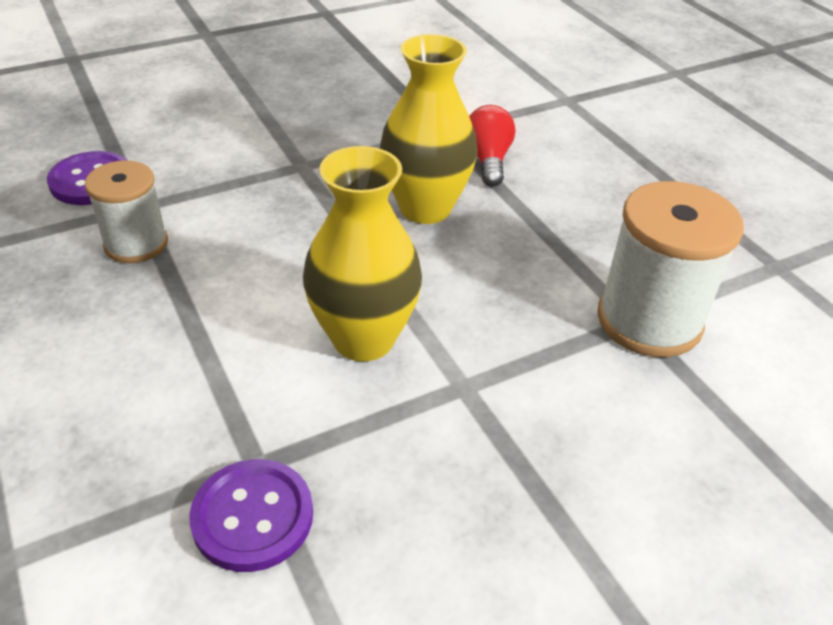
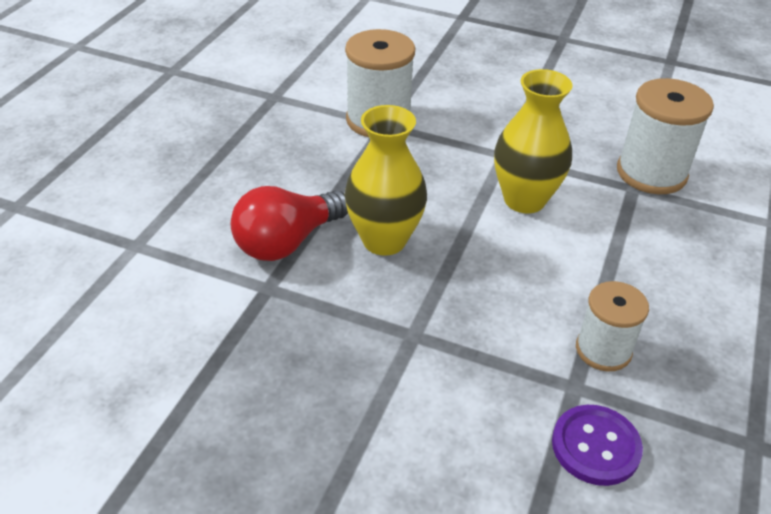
camera: 130 degrees left, 0 degrees up
(253, 517) = (651, 173): purple button -> white spool
(488, 160) = (287, 242): red light bulb -> red light bulb, size x1.53

